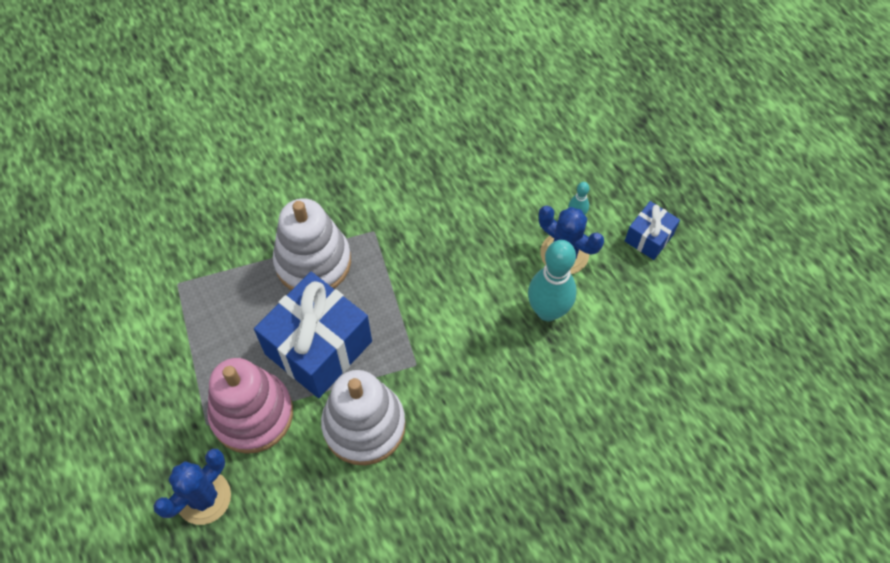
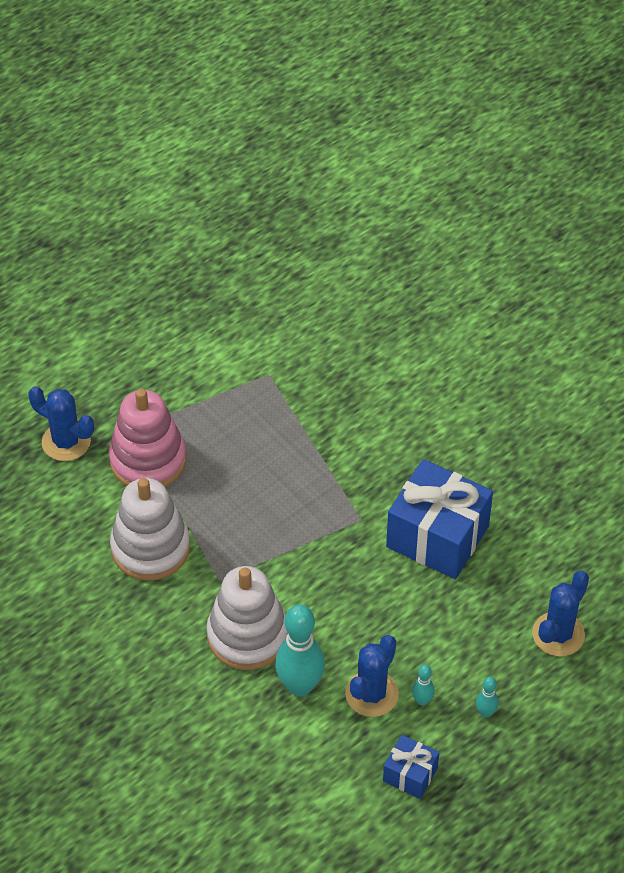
camera: 80 degrees right, 10 degrees down
(313, 262) = (314, 475): white stacking toy -> white stacking toy (247, 635)
(318, 347) = (223, 497): blue gift -> blue gift (437, 536)
(525, 104) = (558, 634): none -> blue cactus
(594, 171) = (485, 712): none -> turquoise bowling pin

